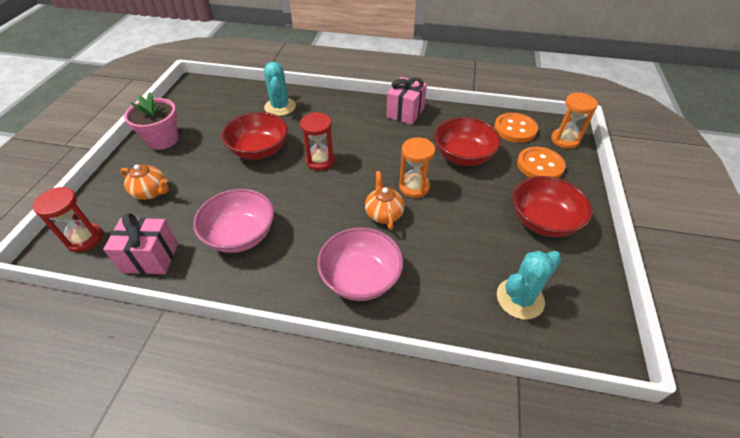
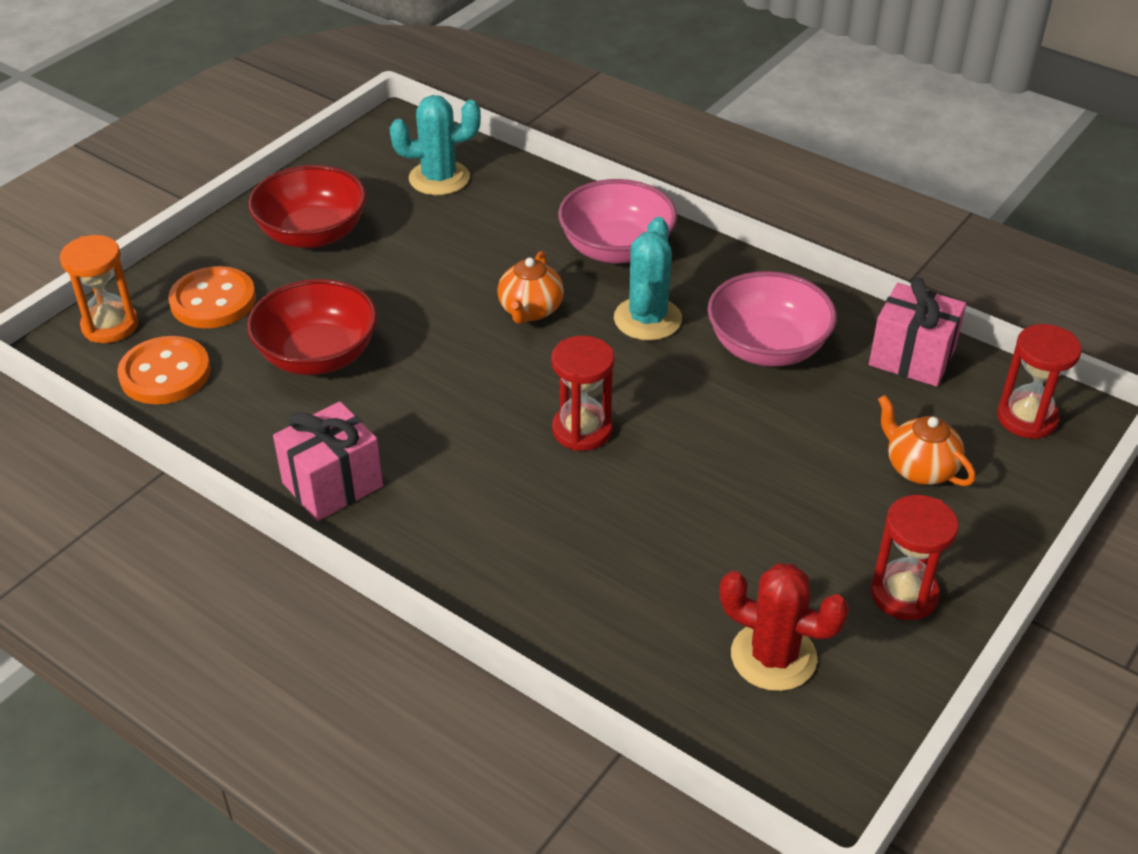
camera: 155 degrees left, 5 degrees down
(163, 139) = (904, 594): pink flower pot -> red hourglass
(213, 109) = (773, 656): none -> red cactus
(259, 150) = (692, 493): red bowl -> none
(280, 107) = (604, 603): turquoise cactus -> turquoise cactus (647, 319)
(414, 187) = (451, 333): orange hourglass -> none

